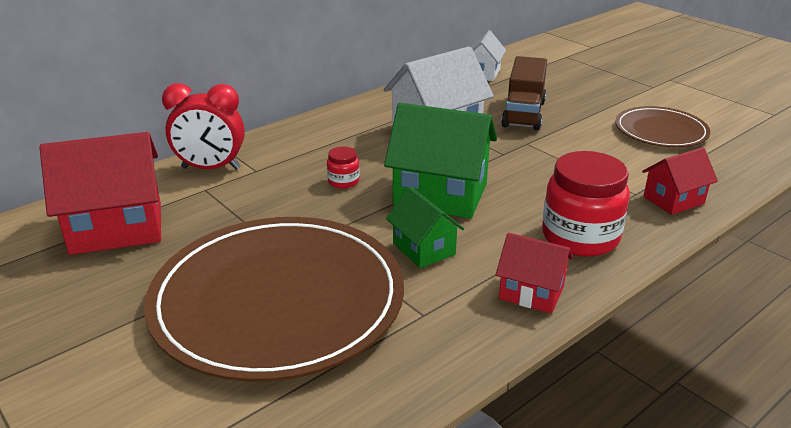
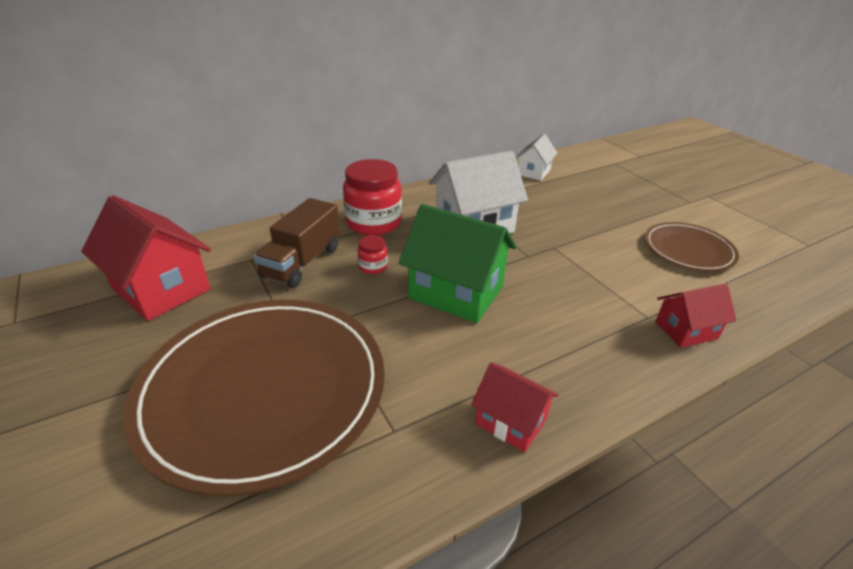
camera: 10 degrees right, 5 degrees up
(117, 228) = (161, 289): red house -> red house turned 45 degrees clockwise
(211, 168) = (265, 239): red clock -> none
(424, 249) = (420, 351): green house -> none
(523, 114) = (559, 216): brown truck -> brown truck (302, 262)
(580, 237) = (579, 360): red jar -> red jar (374, 222)

